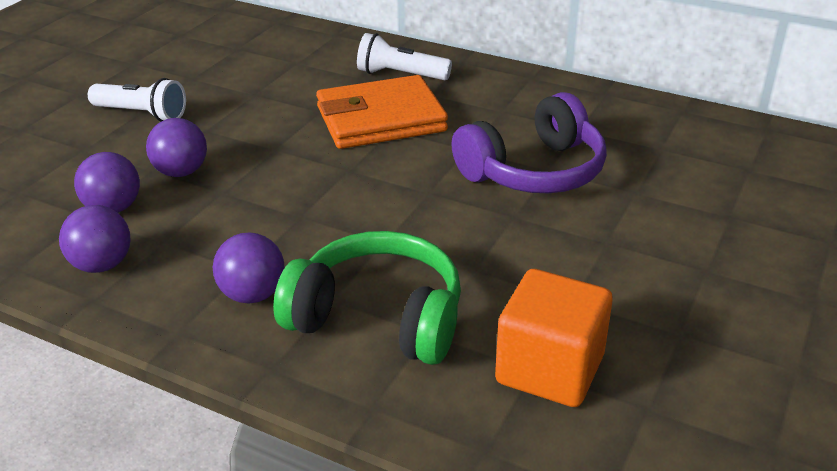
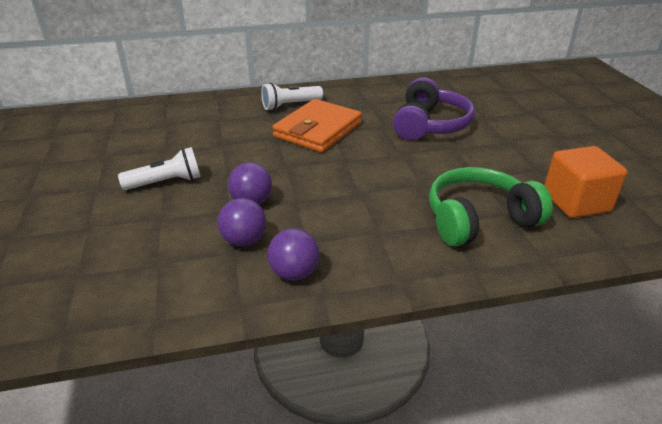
camera: 40 degrees left, 0 degrees up
(252, 295) = (404, 242): purple ball -> none

